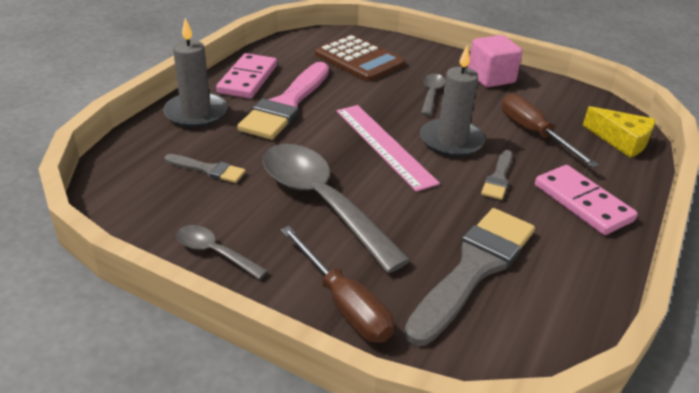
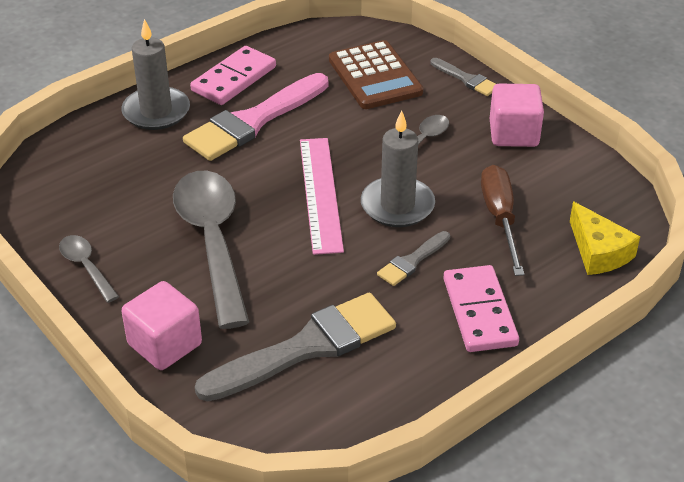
camera: 25 degrees right, 5 degrees up
(208, 169) = (130, 180): grey brush -> grey brush (466, 79)
(343, 303) = (165, 344): brown screwdriver -> pink cube

